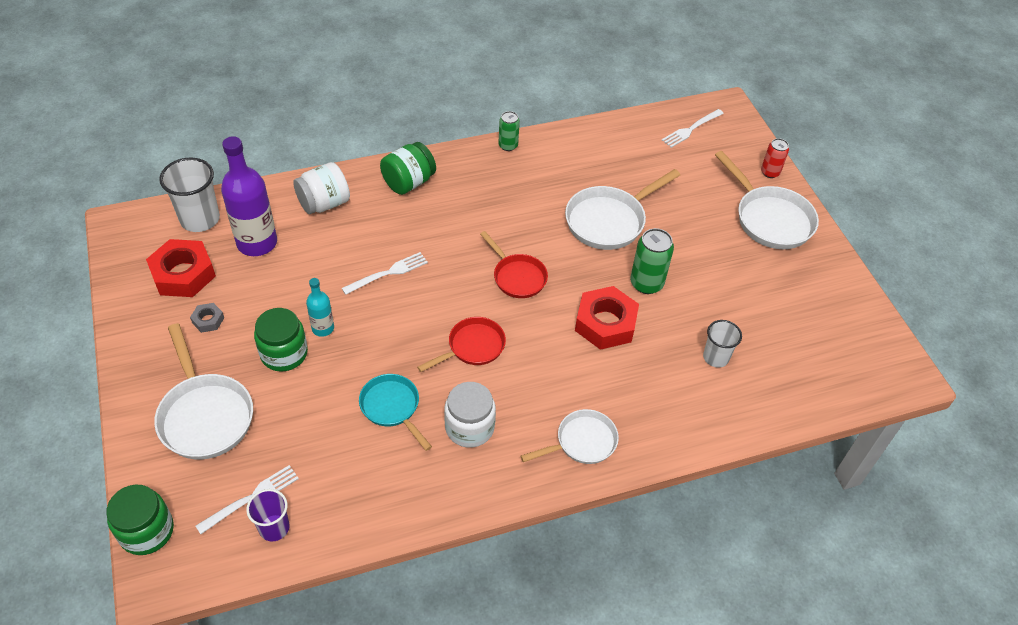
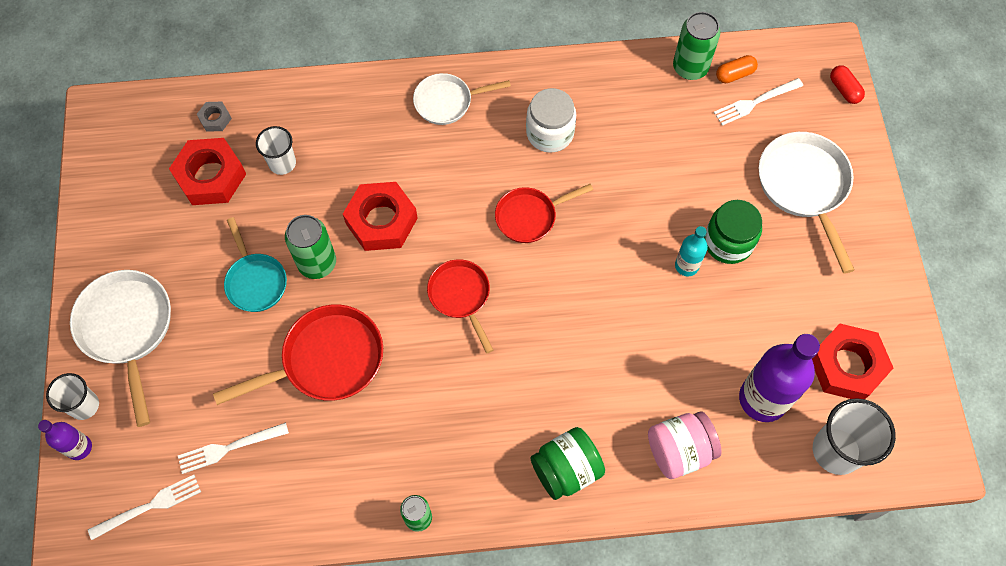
camera: 165 degrees left, 15 degrees up
(147, 531) = (844, 90): green jar -> red capsule
(208, 320) = (812, 297): grey nut -> grey nut (215, 119)
(274, 528) = (734, 74): purple cup -> orange capsule
(324, 203) = (679, 450): white jar -> pink jar
(326, 527) = (690, 67): none -> green can
(388, 273) = (608, 327): white fork -> white fork (228, 448)
(392, 407) = (621, 165): turquoise pan -> turquoise pan (255, 281)
(609, 221) = (326, 360): white pan -> red pan
(757, 151) = (79, 447): none -> purple bottle
(770, 172) = (84, 405): red can -> white cup
(773, 336) = (210, 176): none -> red nut

